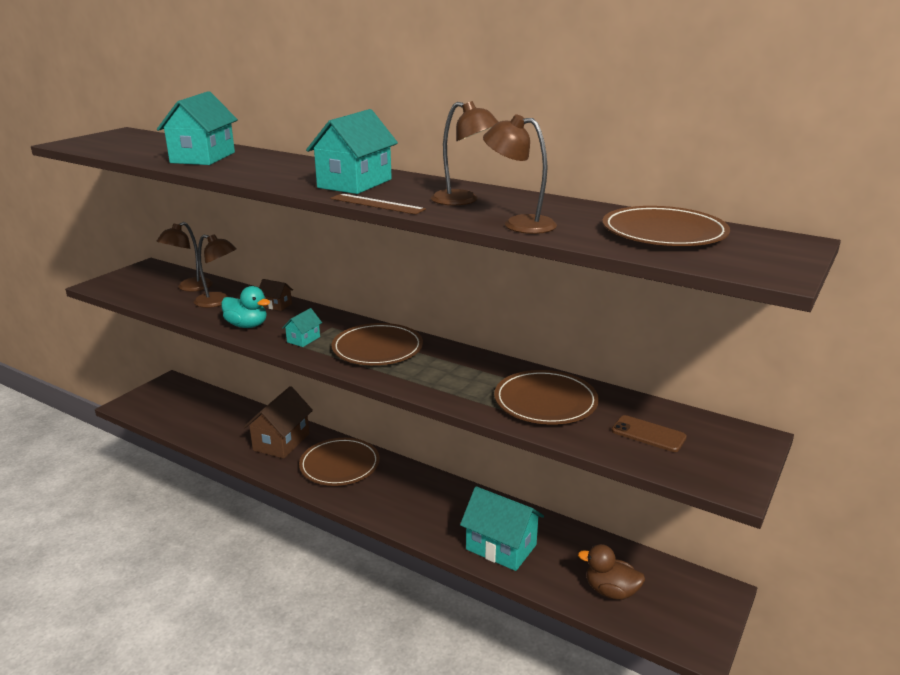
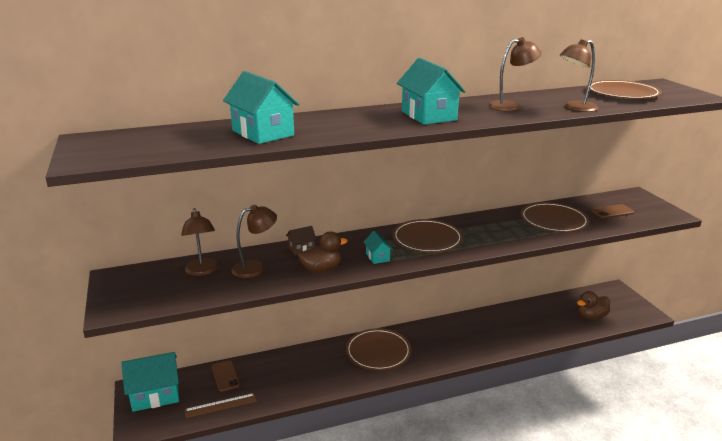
camera: 50 degrees left, 0 degrees up
(221, 408) = (225, 376): none -> brown phone
(247, 325) = (321, 269): turquoise duck -> brown duck
(281, 442) = (317, 365): brown house -> none
(377, 204) = (489, 121): brown ruler -> brown ruler (220, 405)
(501, 547) = (526, 331): turquoise house -> turquoise house (155, 395)

